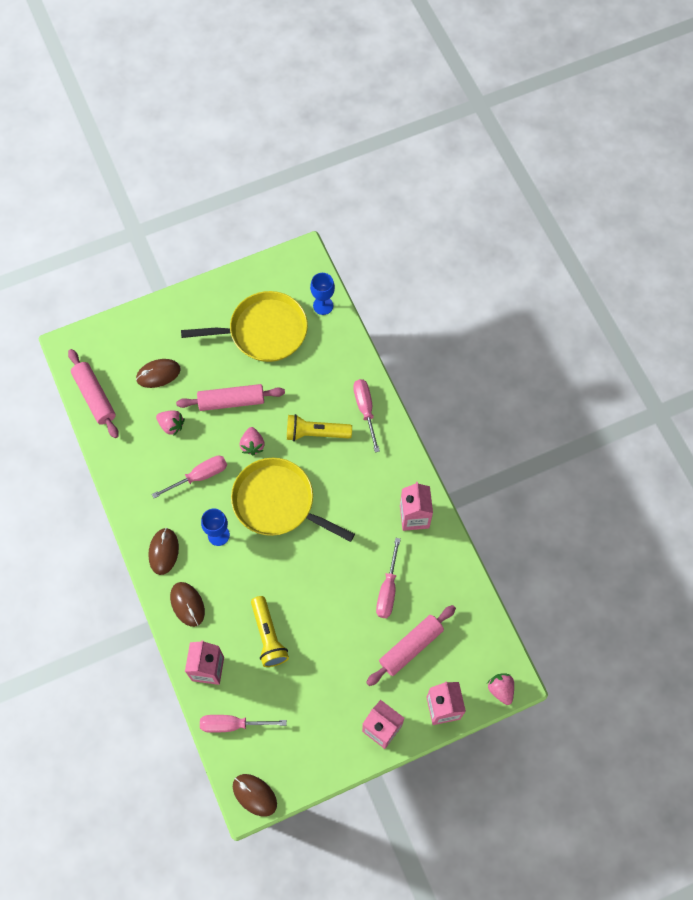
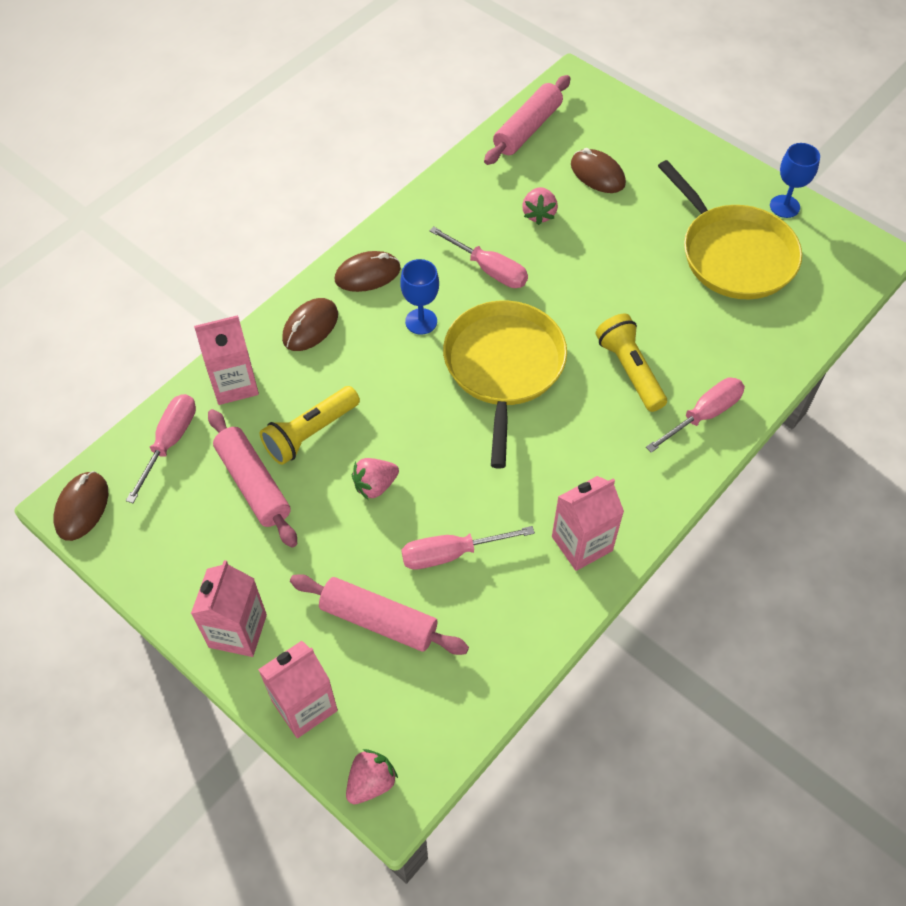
camera: 65 degrees right, 10 degrees down
(231, 401) = (612, 260): pink rolling pin -> pink rolling pin (253, 484)
(232, 724) = (170, 442): pink screwdriver -> pink screwdriver turned 45 degrees clockwise
(252, 445) = (566, 307): pink strawberry -> pink strawberry (375, 485)
(323, 305) = (820, 303): blue goblet -> blue goblet (784, 206)

